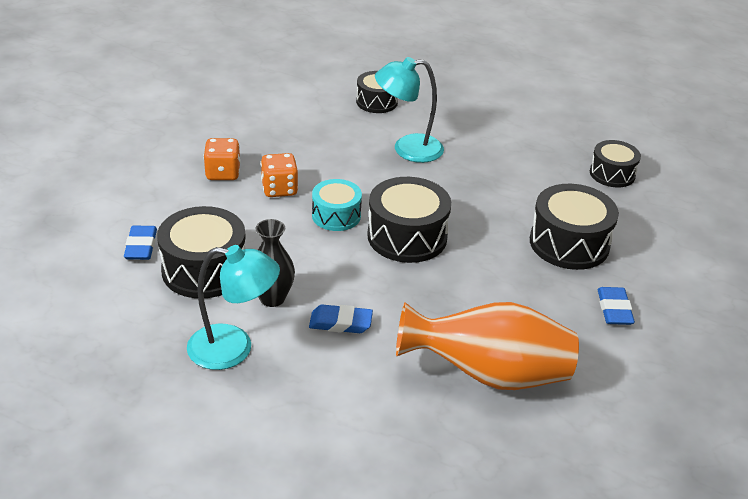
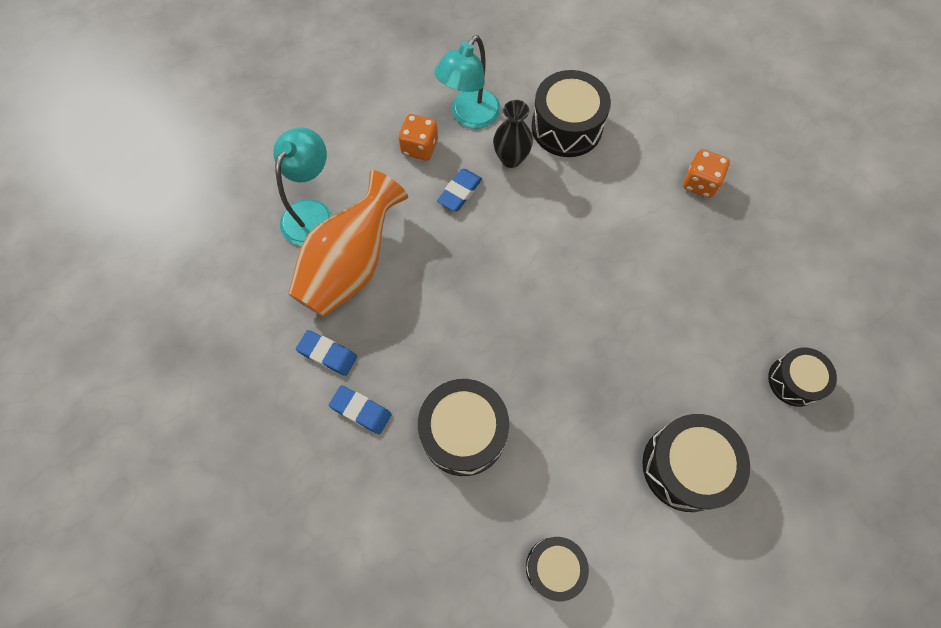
camera: 120 degrees right, 30 degrees up
(141, 246) = (615, 95): blue eraser -> blue eraser (327, 354)
(279, 189) = (656, 218): orange dice -> orange dice (419, 147)
(336, 215) = (597, 247): turquoise drum -> none
(407, 149) = (684, 365): turquoise lamp -> turquoise lamp (312, 213)
(407, 236) = (541, 291): black drum -> black drum (686, 466)

